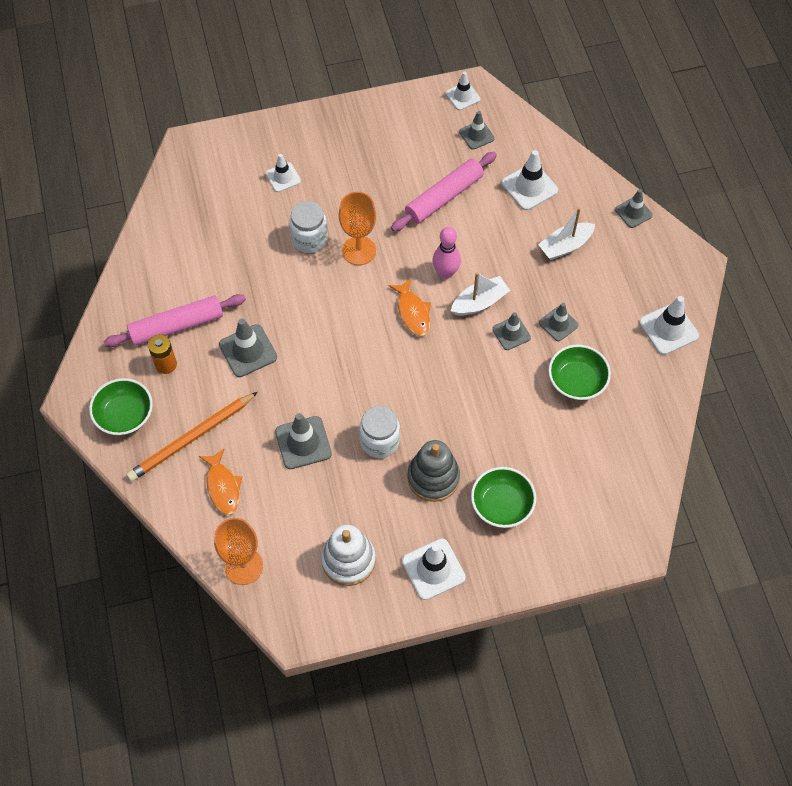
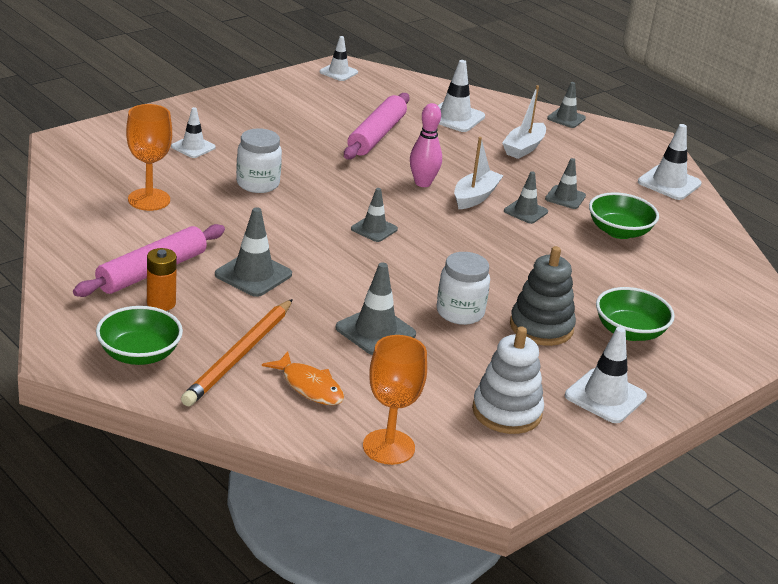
camera: 30 degrees left, 30 degrees down
(359, 250) = (318, 183): orange goblet -> orange goblet (149, 199)
(413, 312) = (413, 215): orange fish -> none
(476, 135) = (374, 93): grey traffic cone -> grey traffic cone (374, 229)

